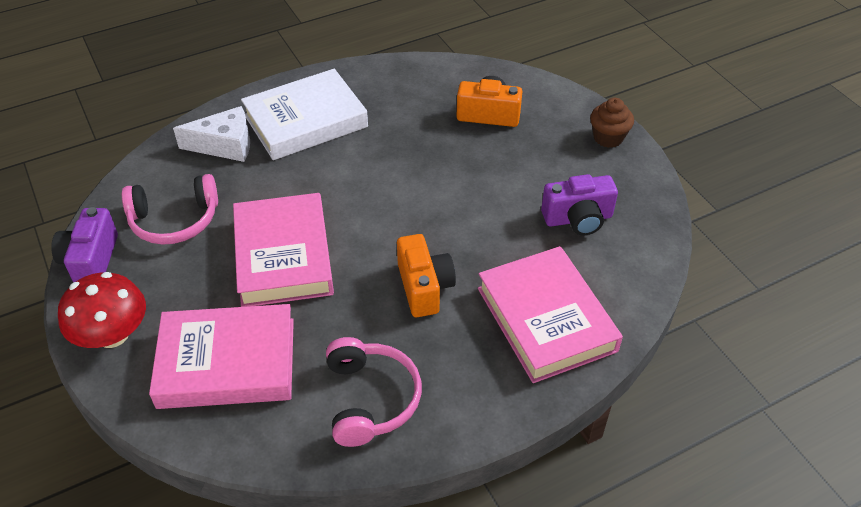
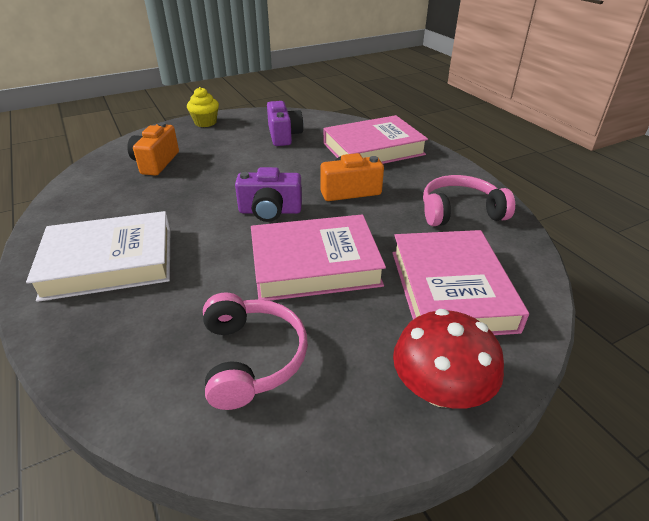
camera: 90 degrees left, 10 degrees down
(91, 260) = (319, 442): purple camera -> purple camera (270, 211)
(225, 145) = (121, 326): white cheese -> none
(306, 121) = (109, 262): white book -> white book turned 75 degrees counterclockwise
(608, 137) = (205, 122): brown cupcake -> yellow cupcake

